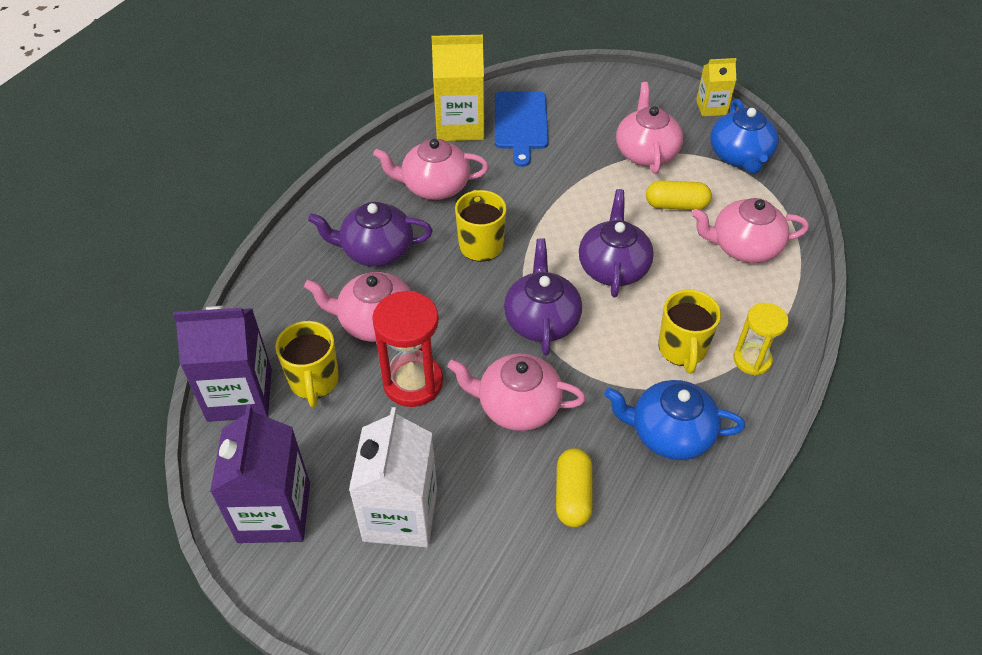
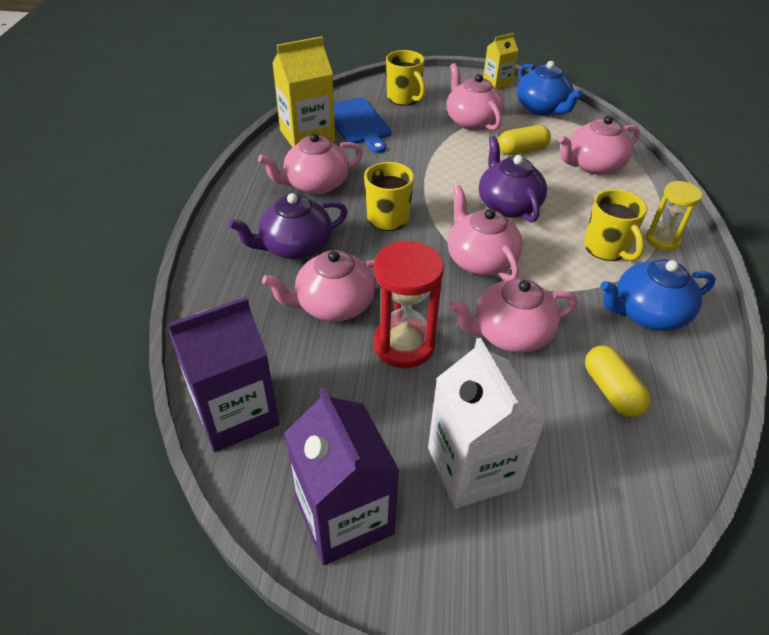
camera: 25 degrees left, 5 degrees down
(314, 381) = (307, 375): yellow mug -> yellow mug (404, 98)
(541, 320) = (480, 260): purple teapot -> pink teapot

